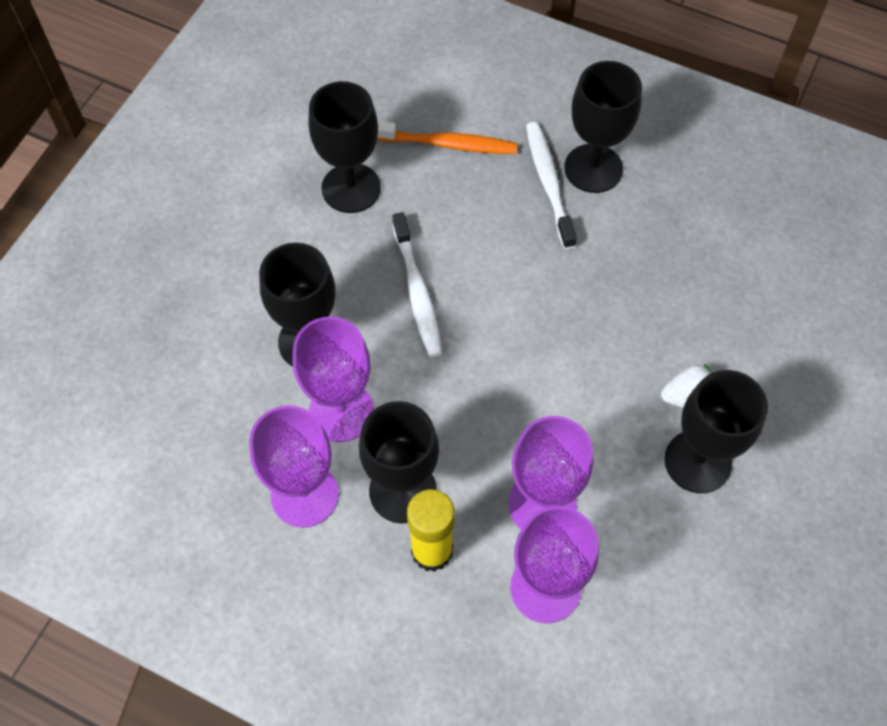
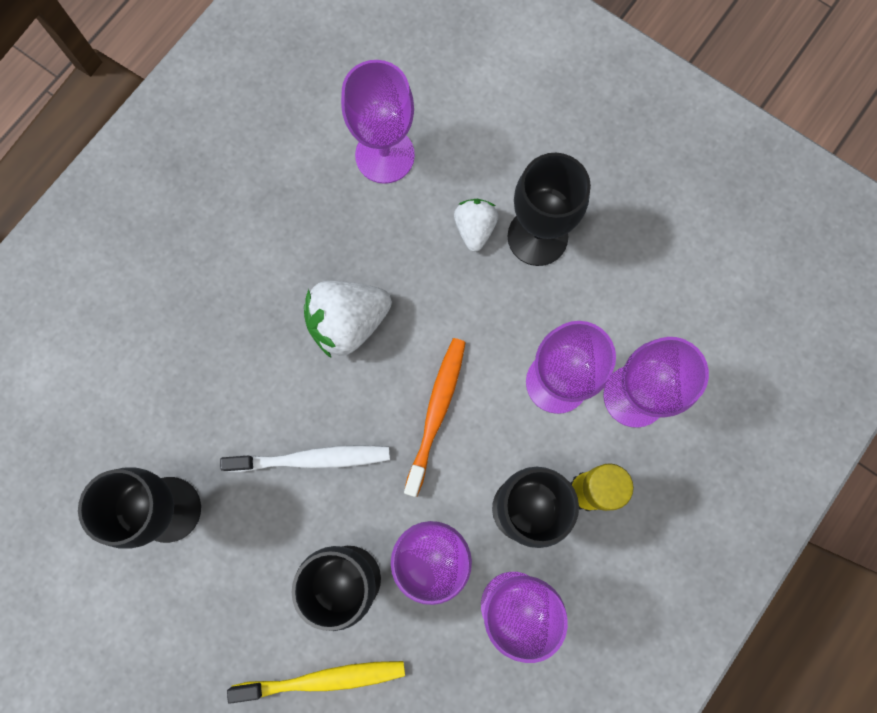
camera: 80 degrees left, 15 degrees up
(217, 337) = (323, 679): none -> yellow toothbrush
(446, 144) = (136, 397): orange toothbrush -> orange toothbrush (436, 413)
(548, 183) = (211, 301): white toothbrush -> none
(557, 299) = (348, 322): none -> white strawberry
(593, 168) = (204, 253): black goblet -> none
(741, 301) = (385, 155): none -> purple goblet

